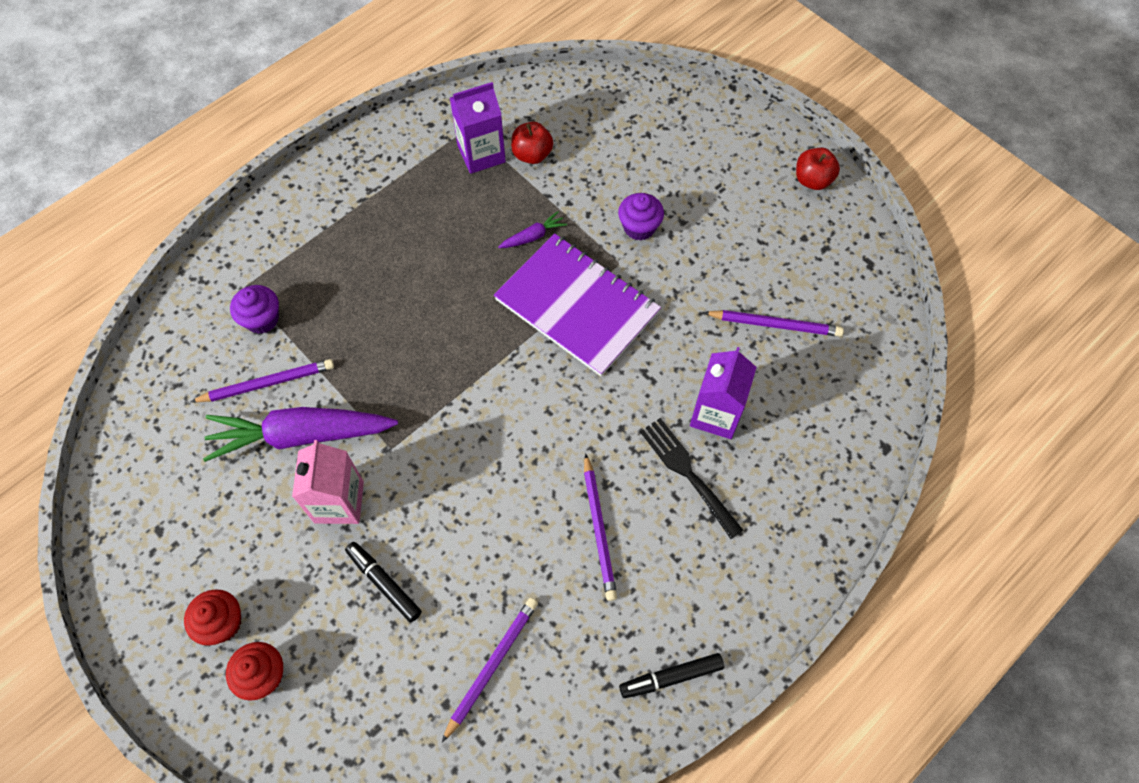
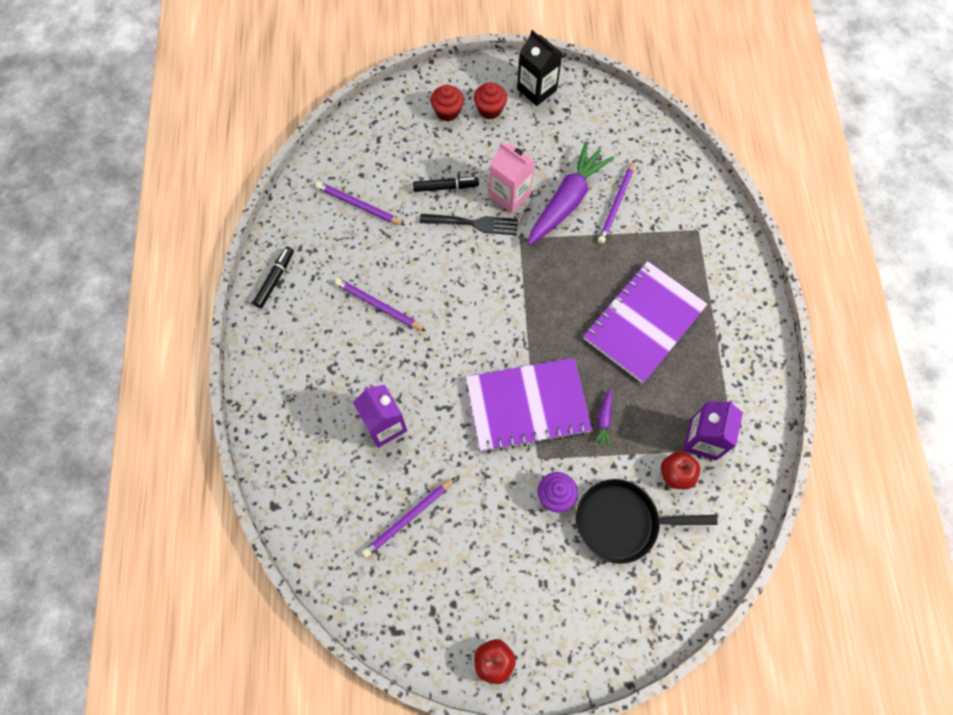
camera: 130 degrees right, 5 degrees up
(148, 589) = (537, 89): none -> black carton
(262, 319) = (665, 226): purple cupcake -> none
(399, 268) = (643, 323): none -> purple notebook
(492, 666) = (359, 205): purple pencil -> purple pencil turned 135 degrees clockwise
(613, 166) = (622, 522): none -> black pan
(687, 473) = (365, 377): black fork -> black fork (473, 223)

